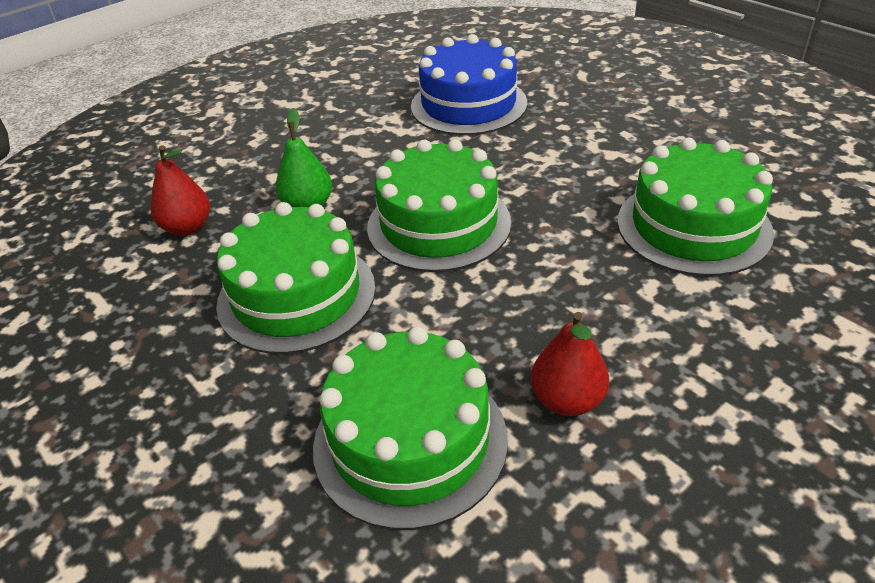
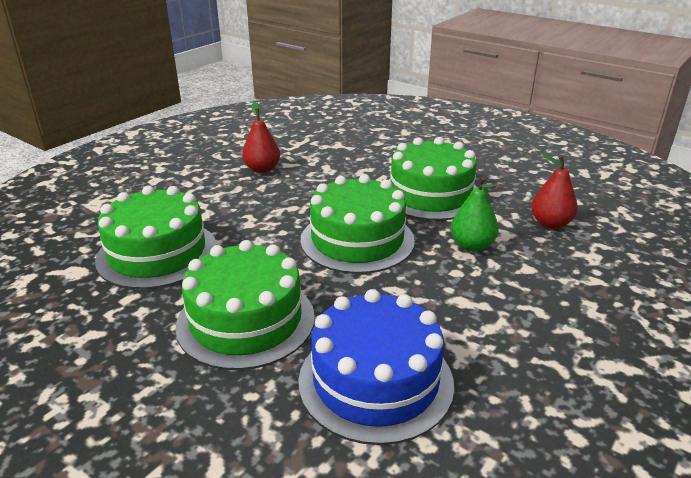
camera: 165 degrees right, 10 degrees down
(410, 441) = (334, 153): green cake -> green cake (246, 320)

